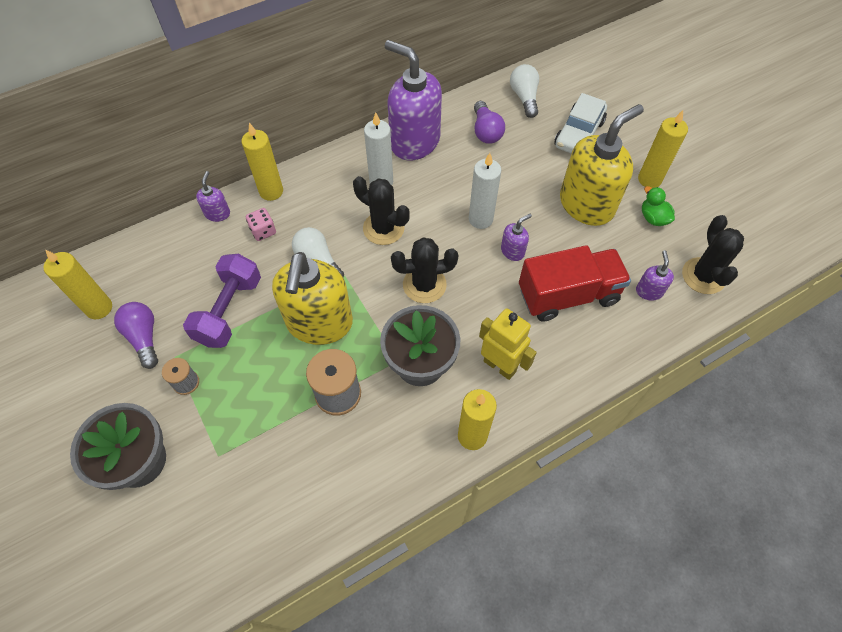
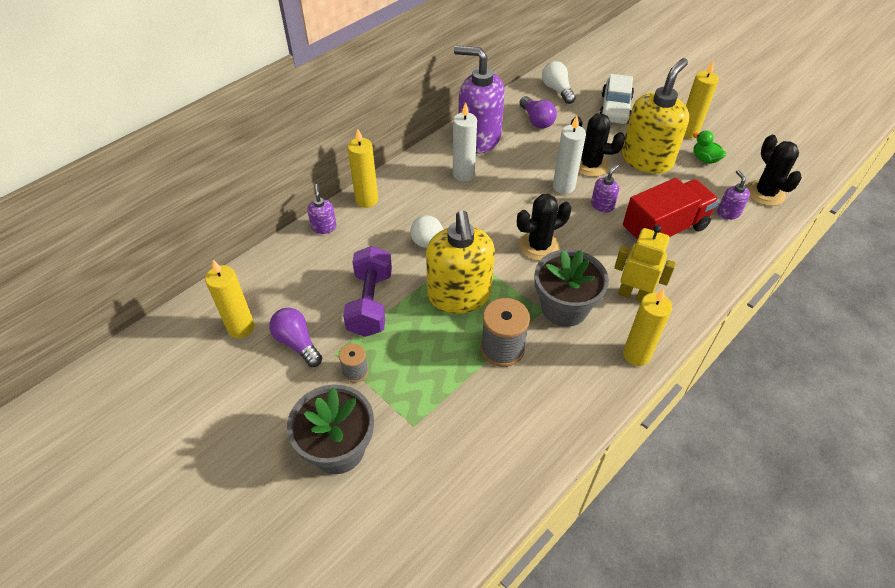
camera: 15 degrees left, 10 degrees down
(263, 231) = (373, 233): pink dice -> none
(383, 228) = (482, 209): black cactus -> black cactus (590, 165)

